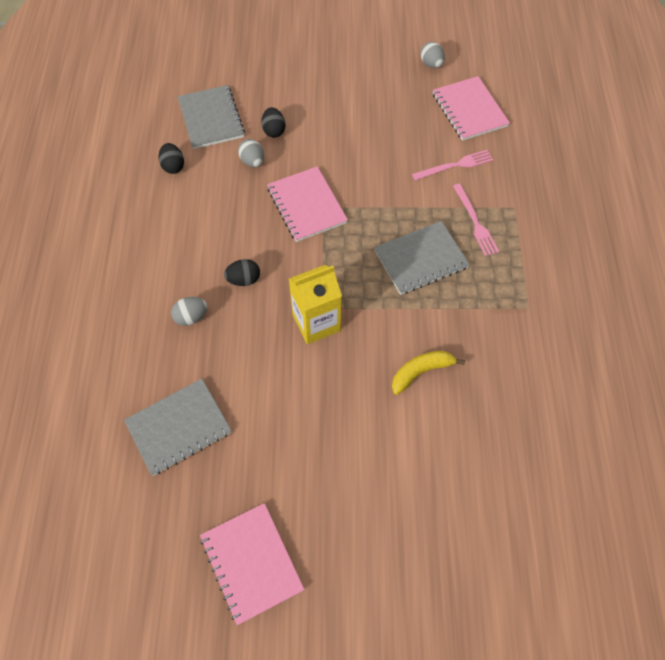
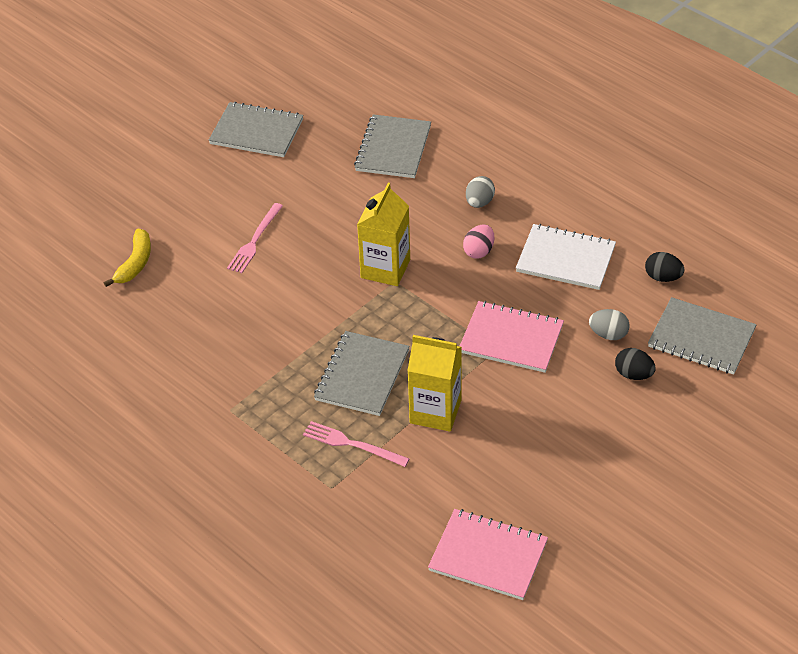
camera: 135 degrees right, 15 degrees down
(204, 226) = (565, 259): none -> white notebook
(244, 280) = (479, 251): black egg -> pink egg
(252, 563) = (256, 132): pink notebook -> grey notebook
(405, 201) = (435, 411): none -> yellow carton
(421, 372) = (267, 300): yellow banana -> yellow banana (135, 263)
(431, 64) = (593, 578): grey egg -> none
(455, 165) = (431, 483): pink fork -> pink fork (255, 240)

